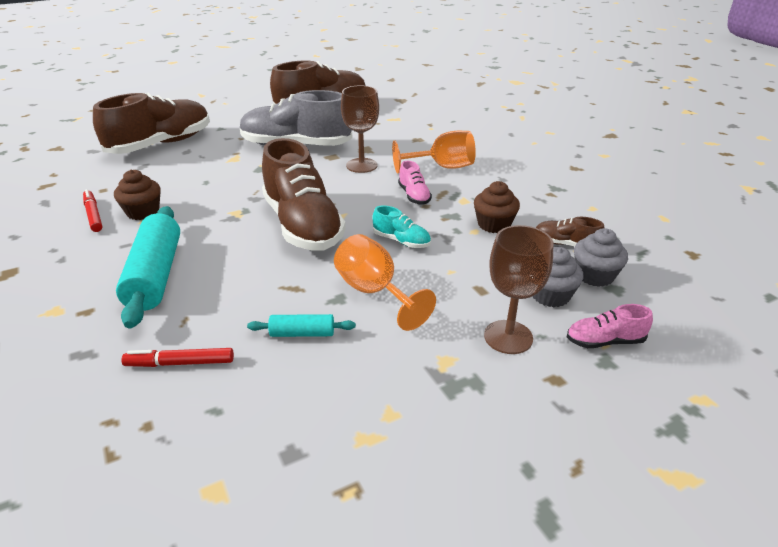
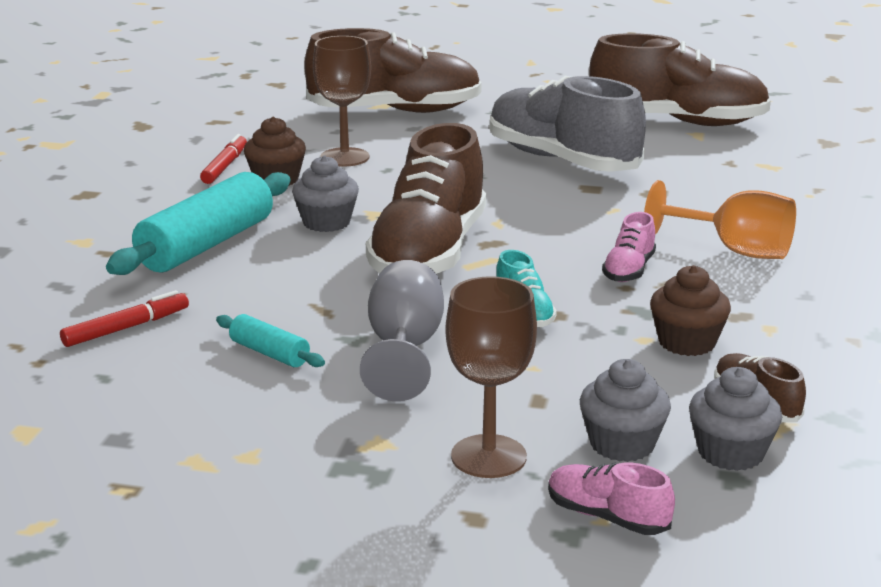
camera: 40 degrees right, 10 degrees down
(180, 363) = (126, 328): red marker -> red marker turned 105 degrees clockwise
(215, 229) = (326, 222): none -> grey cupcake
(361, 165) = (615, 211): brown goblet -> brown goblet (344, 157)
(374, 292) = (404, 350): orange goblet -> grey goblet

